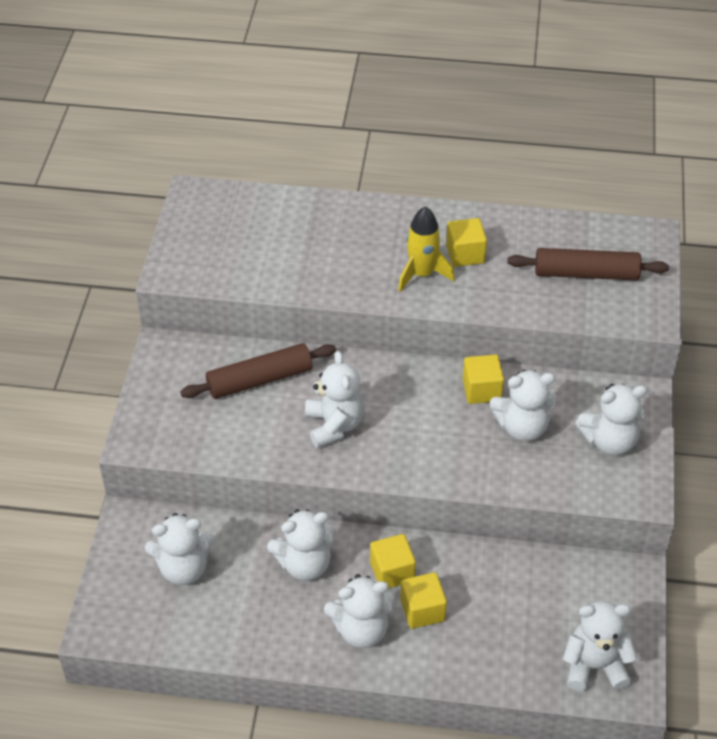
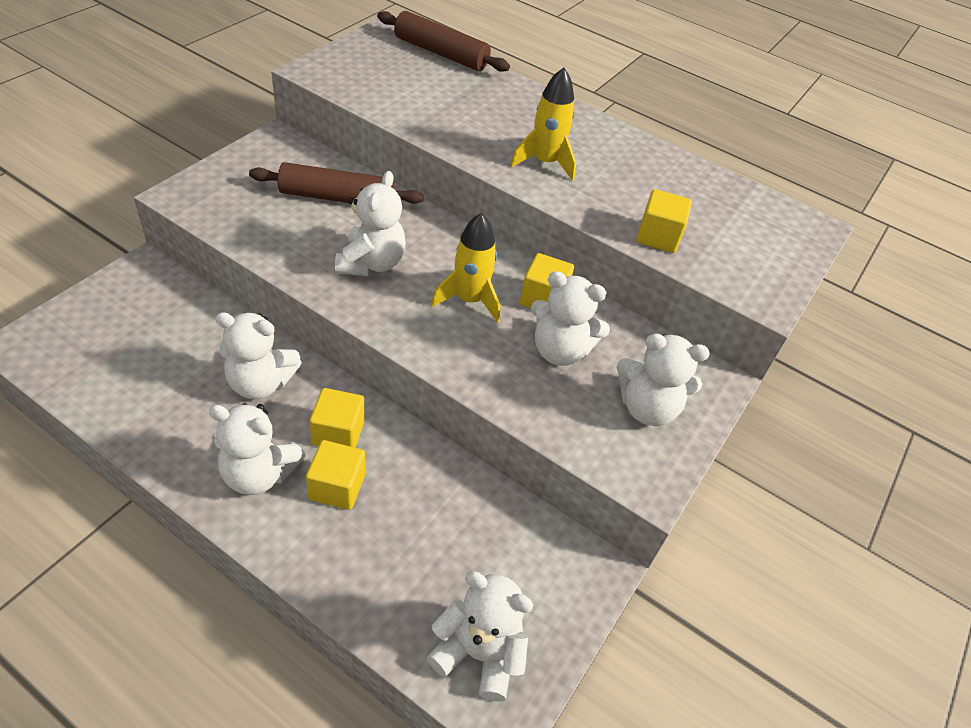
camera: 20 degrees right, 0 degrees up
(183, 568) = (149, 331): white teddy bear -> none
(430, 419) = (469, 300): none -> yellow rocket
(465, 254) = (601, 165): yellow cube -> yellow cube (658, 237)
(586, 274) = (718, 230): brown rolling pin -> brown rolling pin (441, 53)

